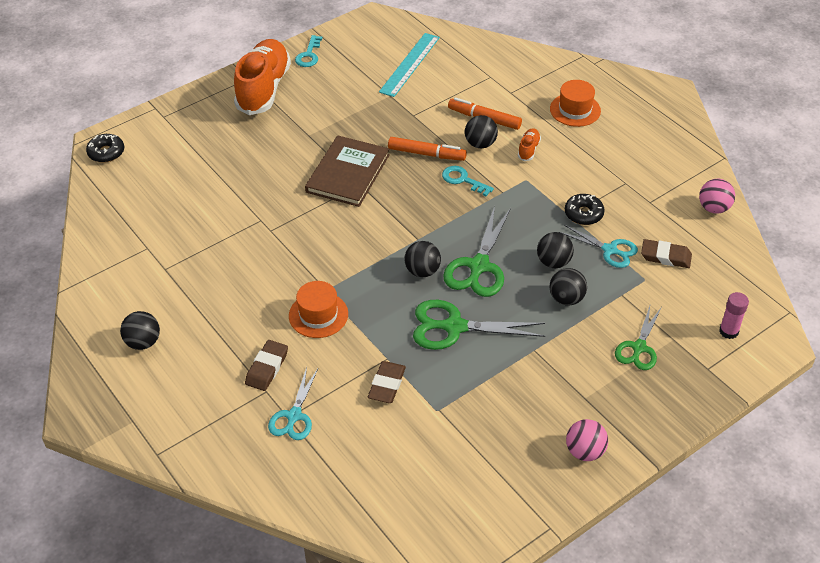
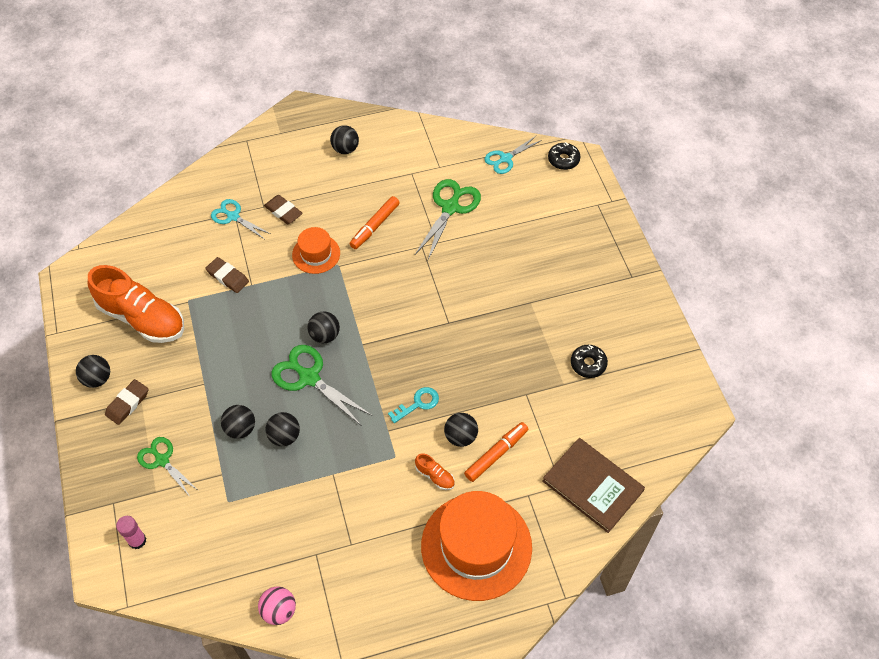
camera: 110 degrees right, 10 degrees up
(264, 89) = (610, 285): orange shoe -> orange shoe (142, 318)
(309, 55) = (652, 334): turquoise key -> none
(348, 173) = (466, 317): brown book -> brown book (592, 486)
(409, 64) = (607, 417): turquoise ruler -> none
(426, 154) = (465, 386): orange marker -> orange marker (374, 226)
(454, 327) = (256, 337): green scissors -> green scissors (450, 208)
(575, 110) = (476, 546): orange hat -> orange hat, size x1.95
(583, 214) = (328, 487): black donut -> black donut (588, 364)
(585, 451) = (97, 379): pink ball -> black ball
(609, 250) = (275, 488): turquoise scissors -> turquoise scissors (505, 158)
(665, 256) = (243, 532): brown eraser -> brown eraser (127, 403)

